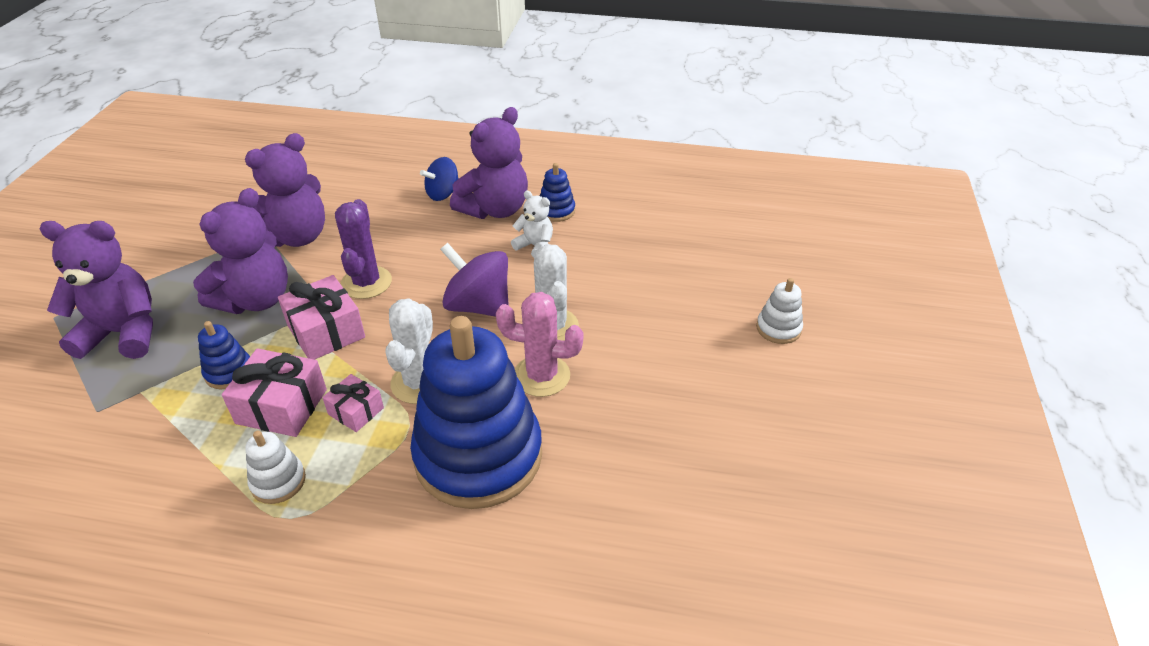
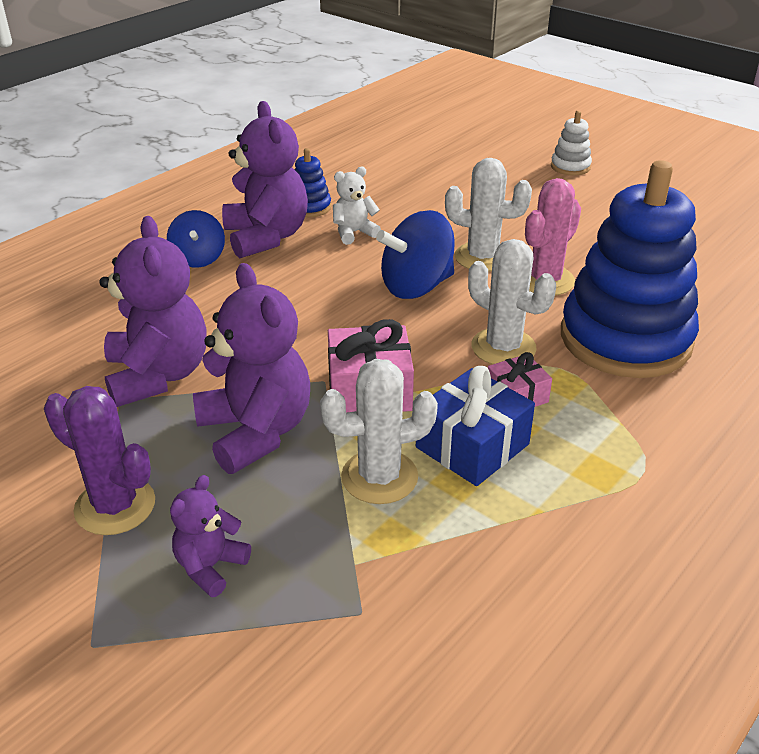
camera: 60 degrees left, 5 degrees down
(123, 333) = (210, 566): purple teddy bear -> purple teddy bear, size x0.52
(229, 372) = (379, 477): blue stacking toy -> white cactus
(278, 481) = (588, 469): white stacking toy -> none
(282, 406) = (472, 446): pink gift -> blue gift
(366, 282) = (308, 344): purple cactus -> purple cactus (115, 506)
(478, 306) = (416, 286): purple spinning top -> blue spinning top

